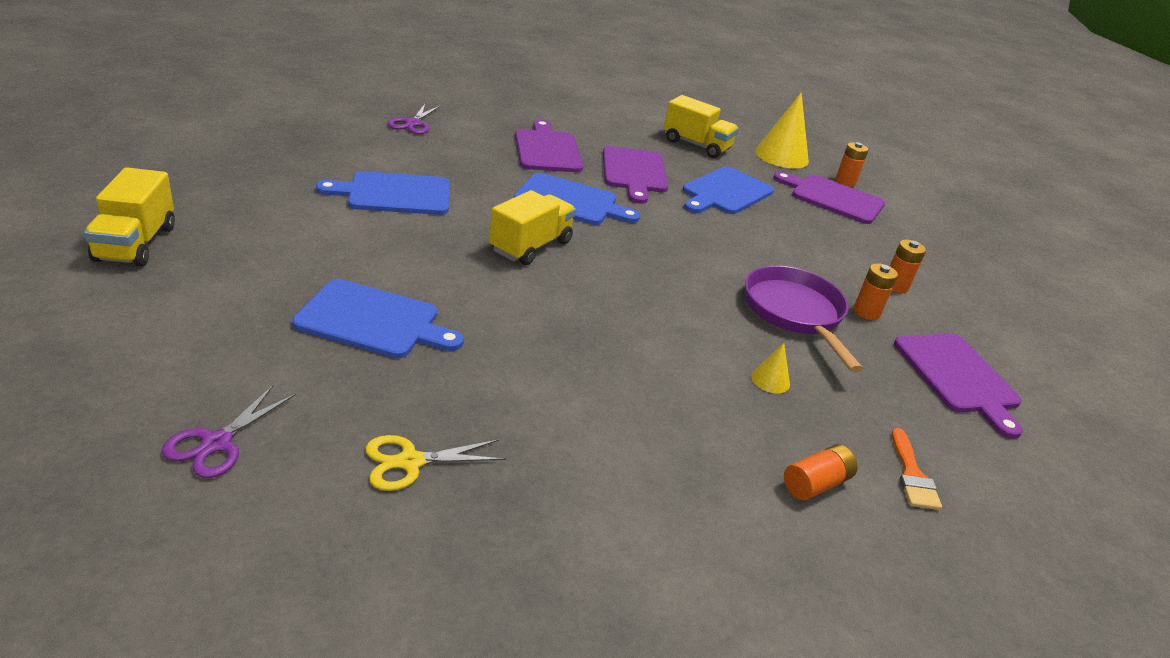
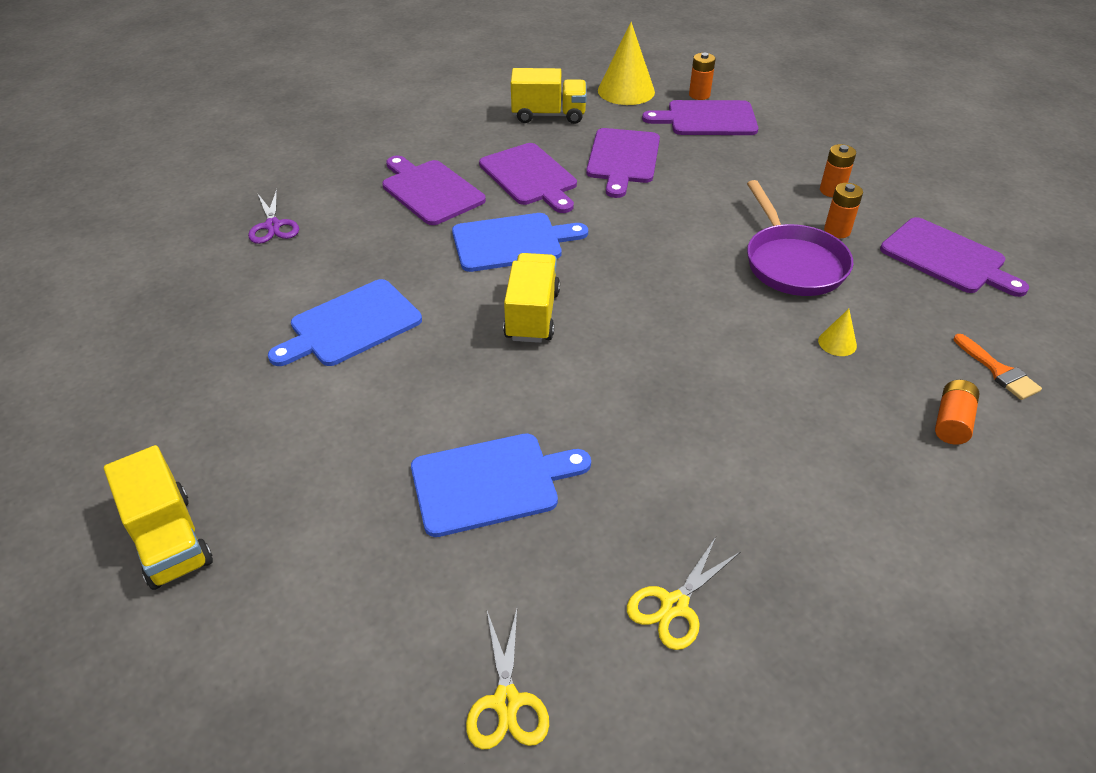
camera: 25 degrees left, 10 degrees up
(216, 443) = (507, 702): purple scissors -> yellow scissors
(725, 192) = (623, 159): blue cutting board -> purple cutting board
(795, 313) = (792, 263): purple pan -> purple pan turned 150 degrees counterclockwise

